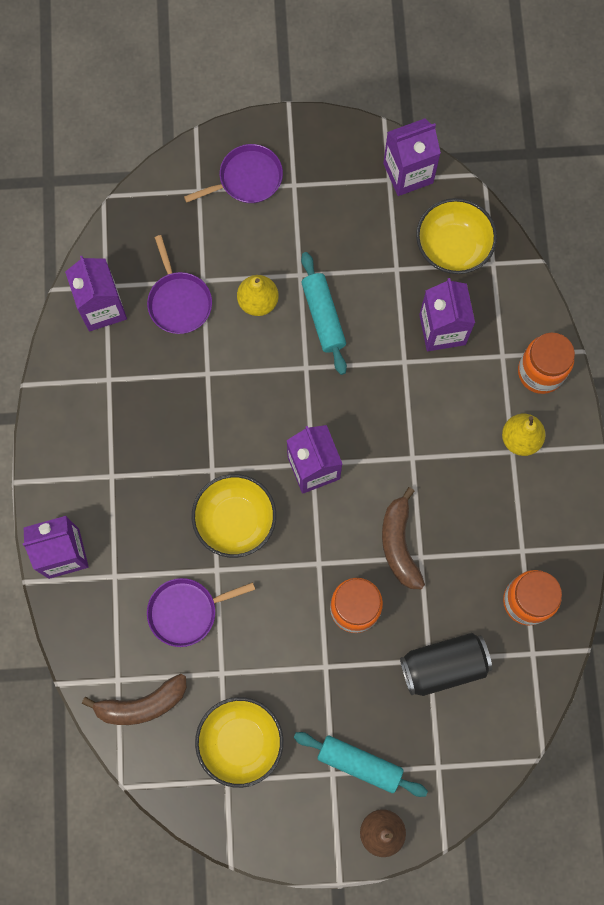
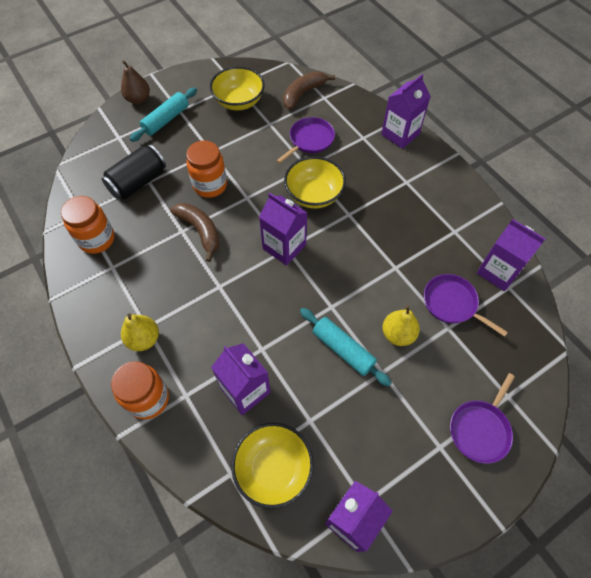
camera: 150 degrees right, 15 degrees down
(359, 763) = (166, 120): turquoise rolling pin -> turquoise rolling pin turned 45 degrees counterclockwise

